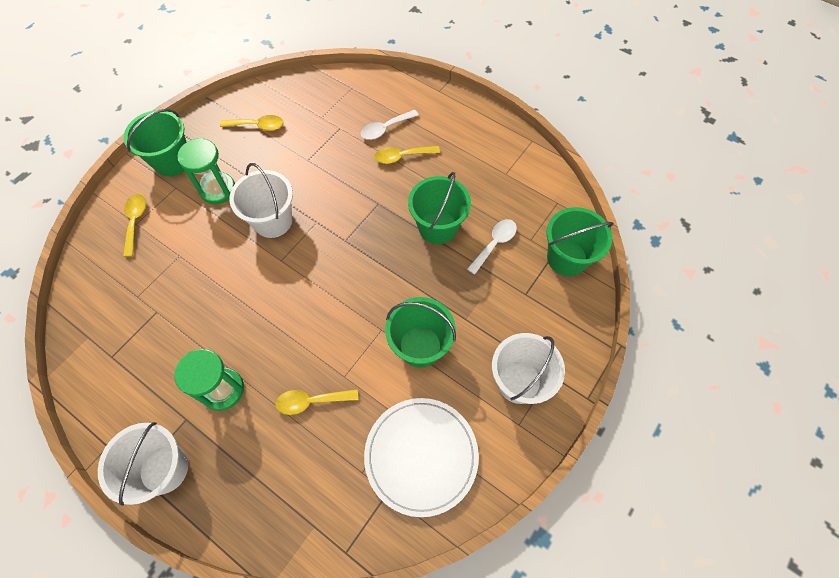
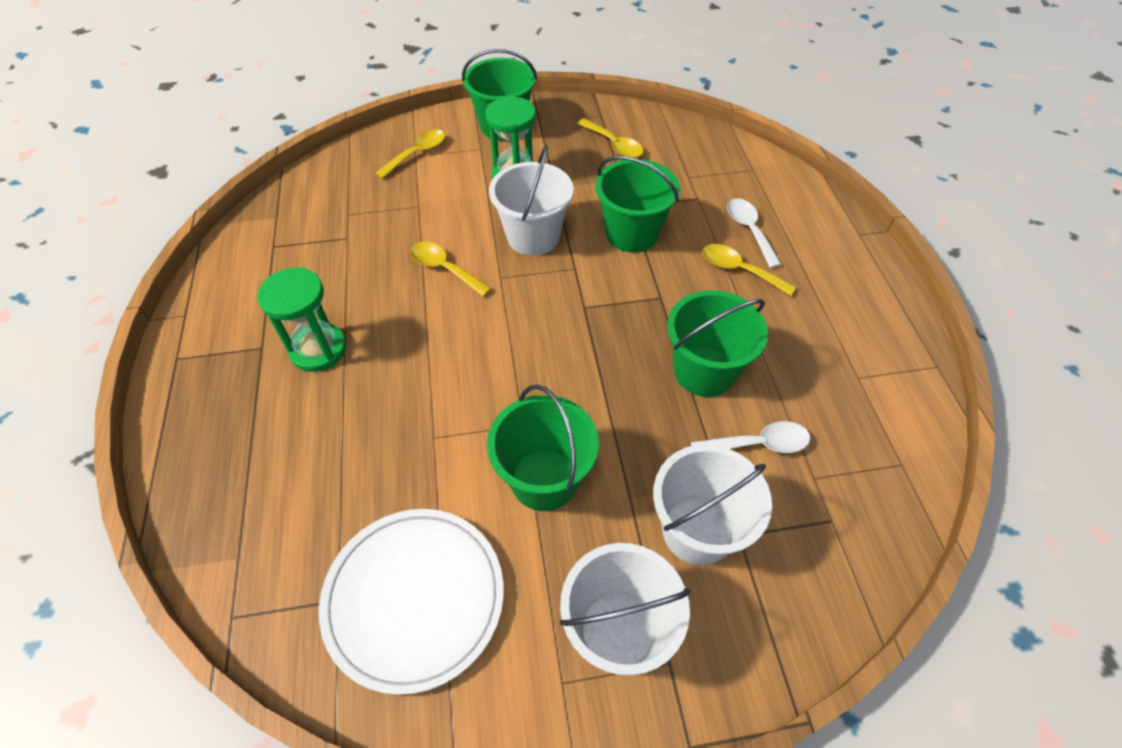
camera: 45 degrees right, 10 degrees down
(164, 469) = (197, 374): white bucket -> white bucket (697, 530)
(312, 401) = (377, 432): yellow spoon -> yellow spoon (445, 269)
(385, 128) = (749, 231): white spoon -> white spoon turned 60 degrees clockwise
(567, 258) = (846, 541): green bucket -> green bucket (632, 233)

